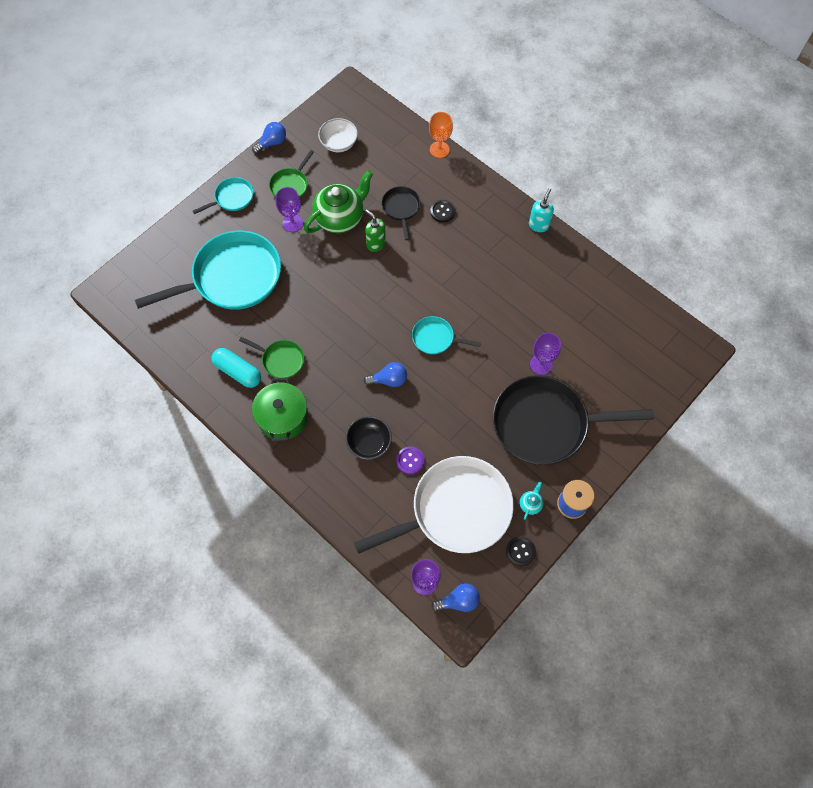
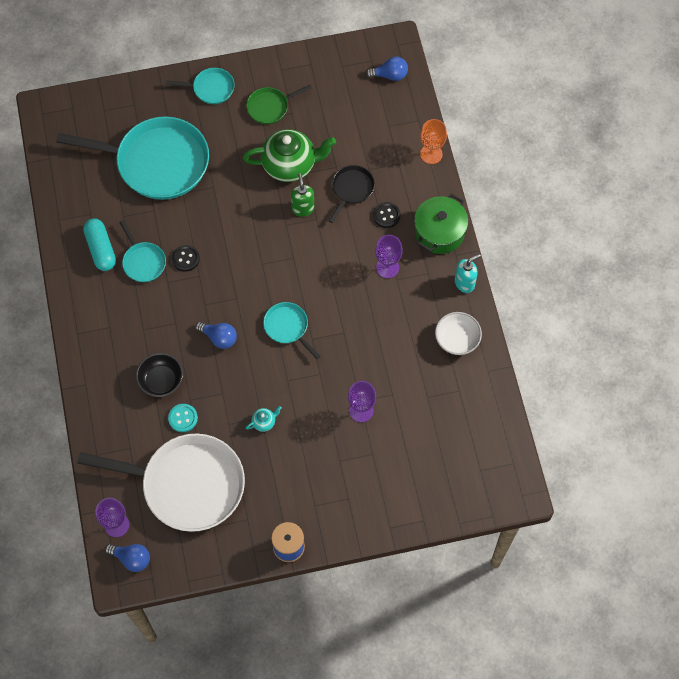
camera: 35 degrees right, 0 degrees up
(272, 143) = (284, 56): blue light bulb -> blue light bulb (390, 75)
(281, 360) = (143, 262): green pan -> turquoise pan
(282, 417) = (108, 312): green pot -> green pot (439, 232)
(292, 223) = (245, 144): purple goblet -> purple goblet (387, 267)
(339, 143) = (343, 92): white bowl -> white bowl (457, 339)
(410, 460) = (183, 418): purple button -> turquoise button
(520, 551) = (213, 555): black button -> black button (185, 259)
(530, 504) = (253, 522): turquoise teapot -> turquoise teapot (264, 422)
(546, 424) = (322, 465): black pan -> none

